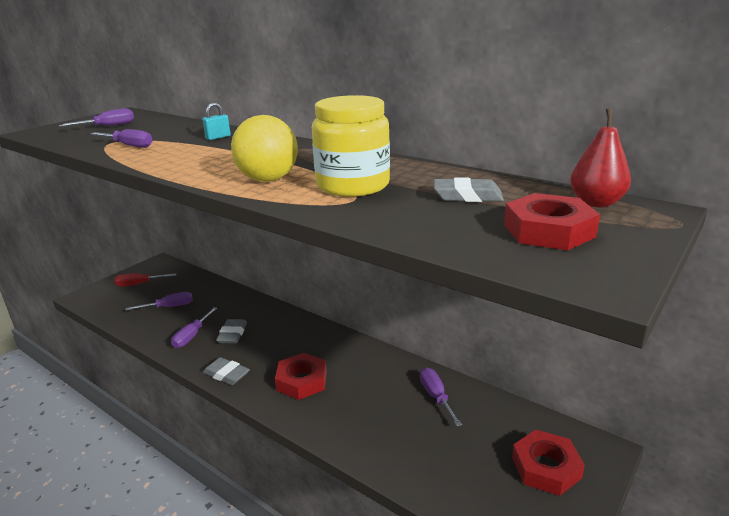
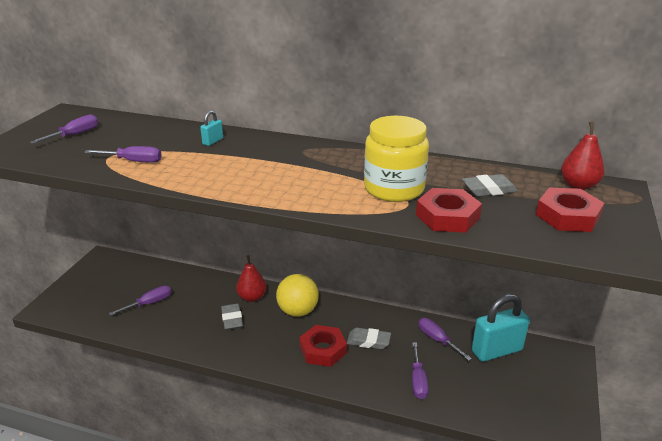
camera: 20 degrees left, 5 degrees up
(139, 284) = (98, 285): red screwdriver -> none
(192, 336) = (194, 328): purple screwdriver -> purple screwdriver (418, 380)
(226, 374) = (252, 358): grey eraser -> grey eraser (368, 341)
(265, 317) = (252, 297): none -> red pear
(268, 180) = (317, 190): yellow ball -> yellow ball (298, 311)
(503, 424) = (497, 350): none -> turquoise padlock
(546, 467) = (540, 377): red nut -> red nut (447, 216)

